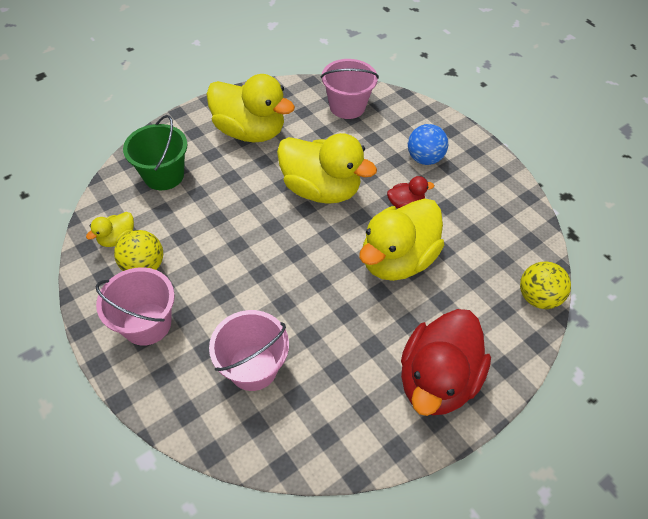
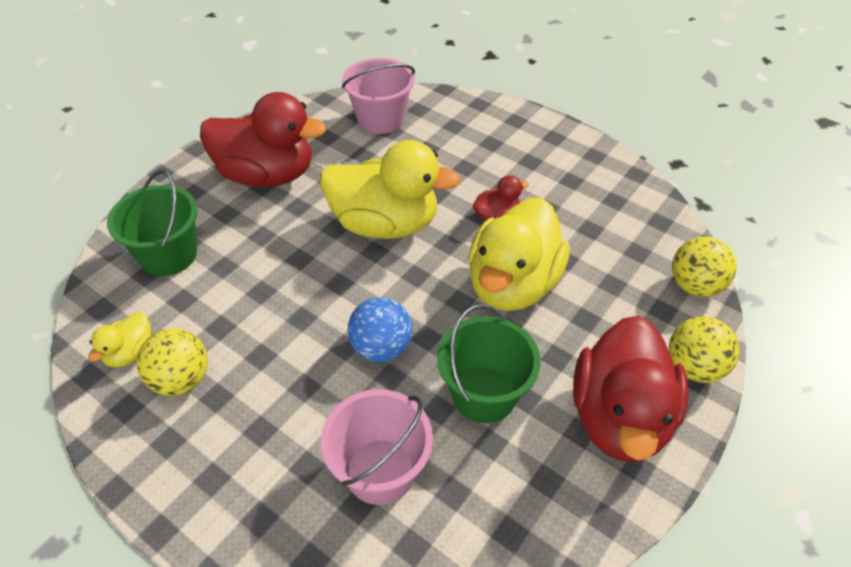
camera: 15 degrees left, 5 degrees down
(147, 324) = (212, 455): pink bucket -> none
(250, 131) = (267, 175): yellow duck -> red duck
(344, 334) = (484, 394): none -> green bucket
(424, 158) = (498, 158): blue ball -> blue ball (381, 348)
(508, 359) = (693, 367): none -> yellow ball

